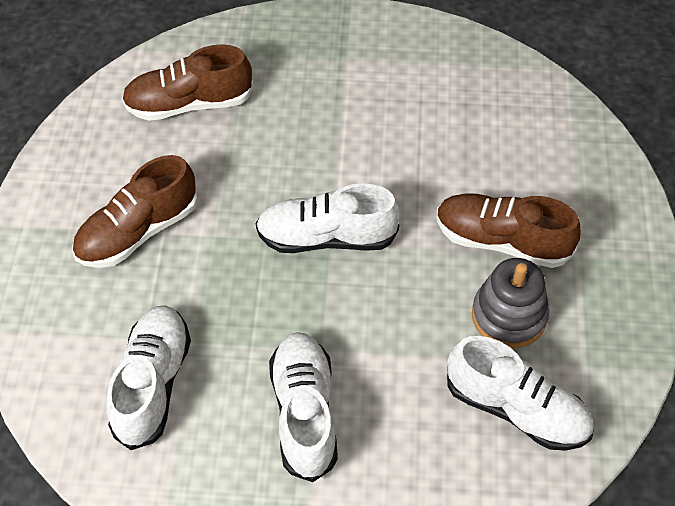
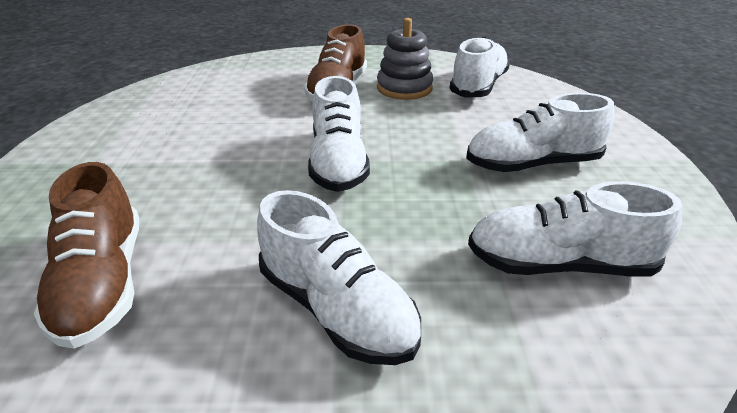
camera: 95 degrees left, 20 degrees down
(138, 231) = (336, 309): brown shoe -> white shoe

